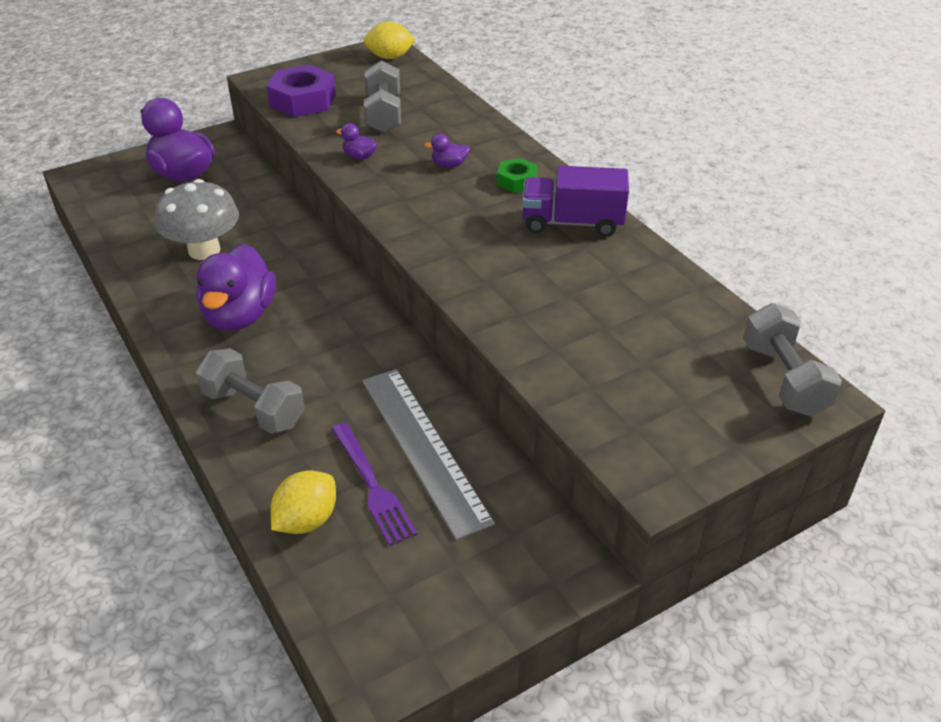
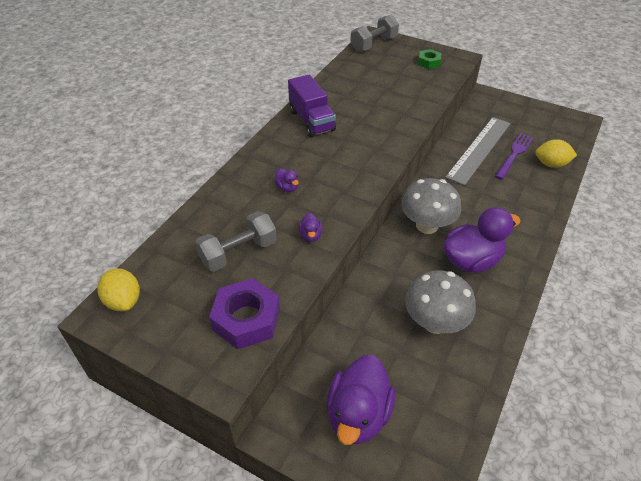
camera: 120 degrees left, 5 degrees up
(254, 408) = (522, 213): grey dumbbell -> none
(329, 308) = (427, 225): none -> grey mushroom
(516, 181) = (284, 153): green nut -> green nut (429, 62)

